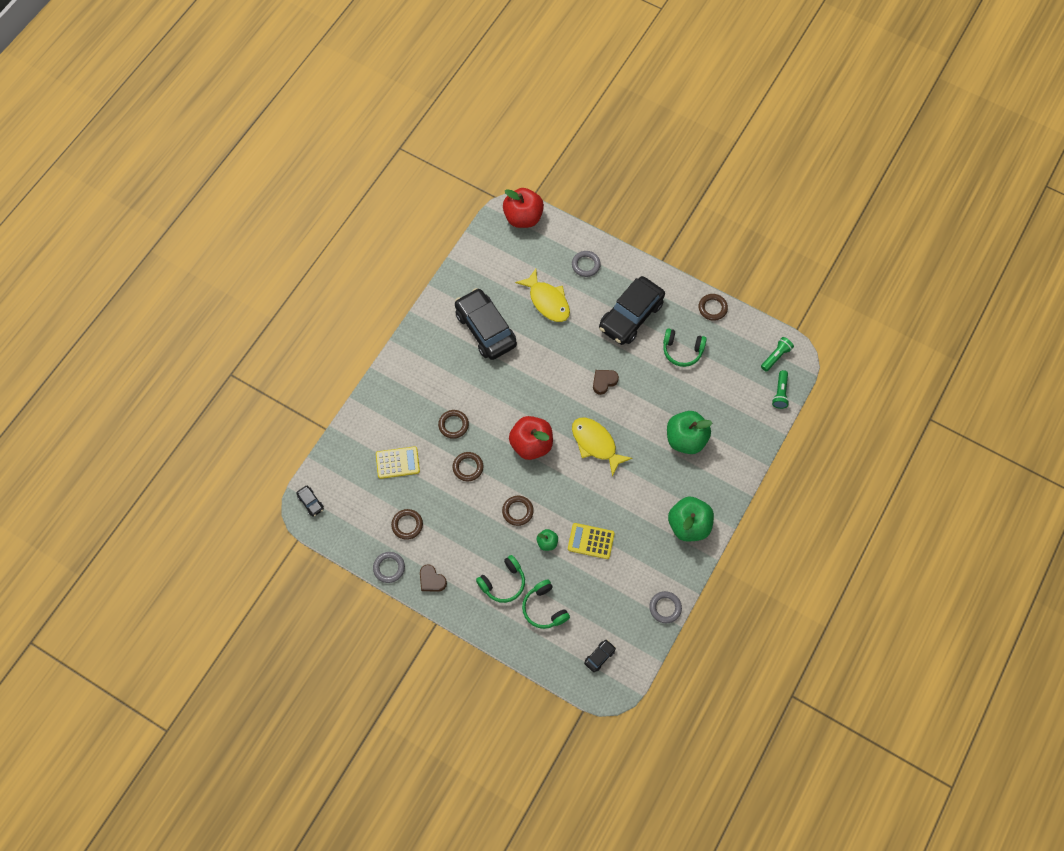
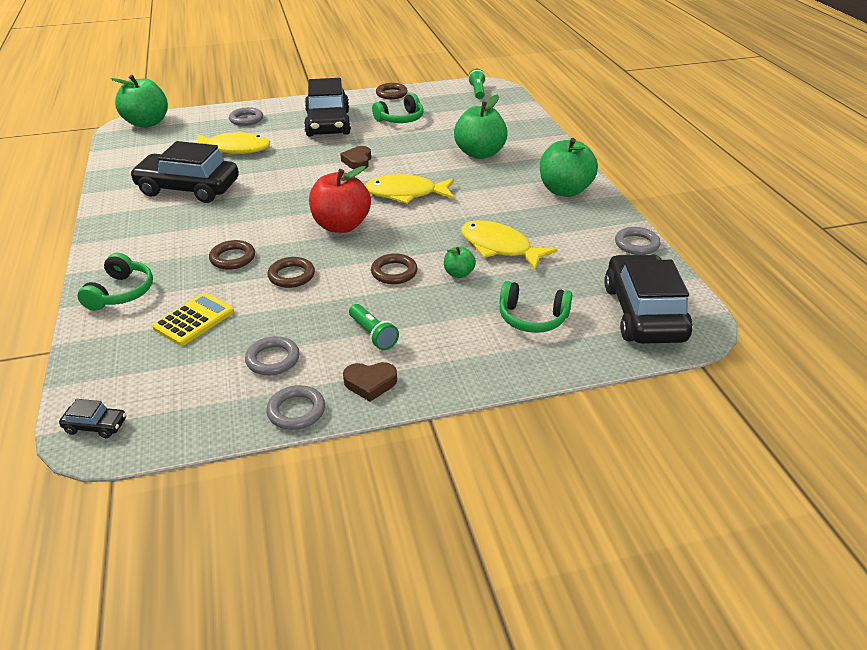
camera: 45 degrees left, 30 degrees down
(407, 525) = (273, 359): brown ring -> grey ring
(503, 582) = (458, 329): green headphones -> green headphones (121, 292)
(523, 217) = (147, 123): red apple -> green apple
(591, 541) = (499, 247): yellow calculator -> yellow fish
(599, 656) = (643, 313): black car -> black car, size x2.46
(780, 393) = (510, 103): green flashlight -> green flashlight (373, 334)

